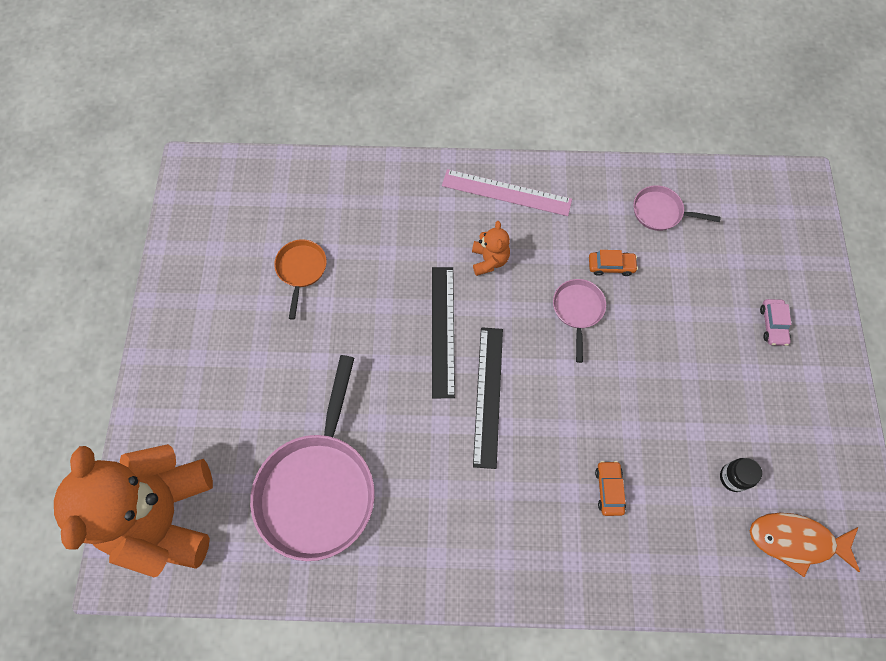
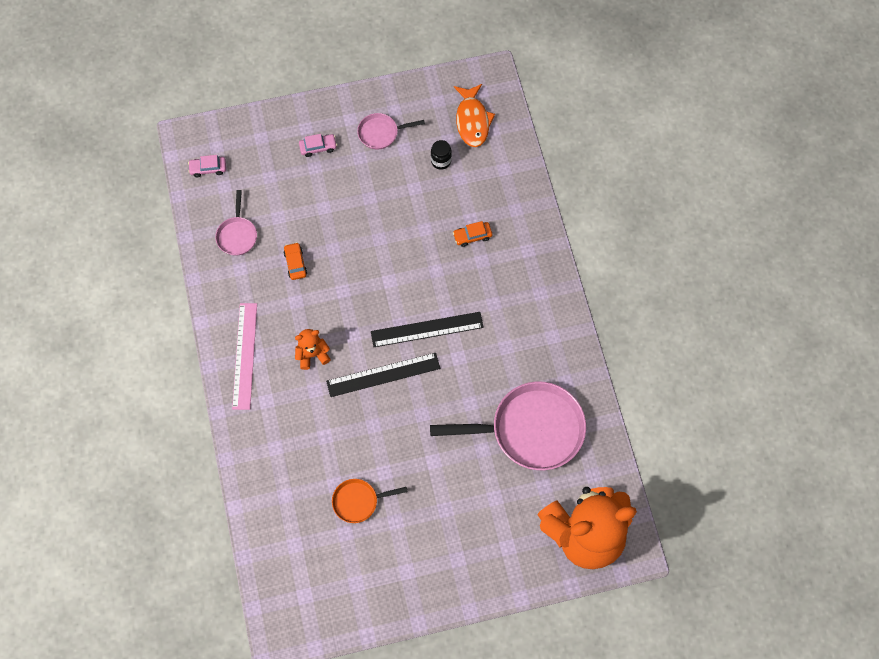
camera: 105 degrees left, 0 degrees up
(578, 310) = (340, 280): pink pan -> pink pan (381, 133)
(756, 198) = (208, 168): none -> pink car

